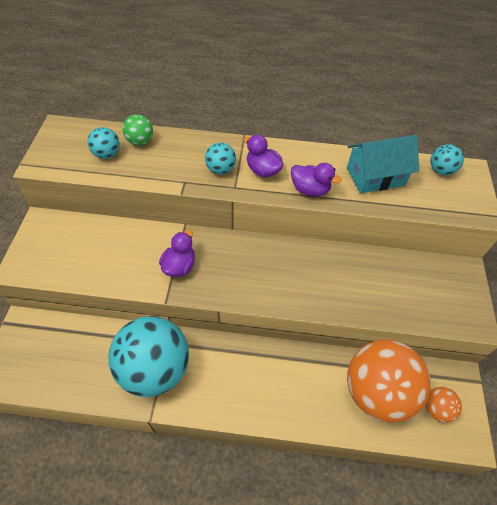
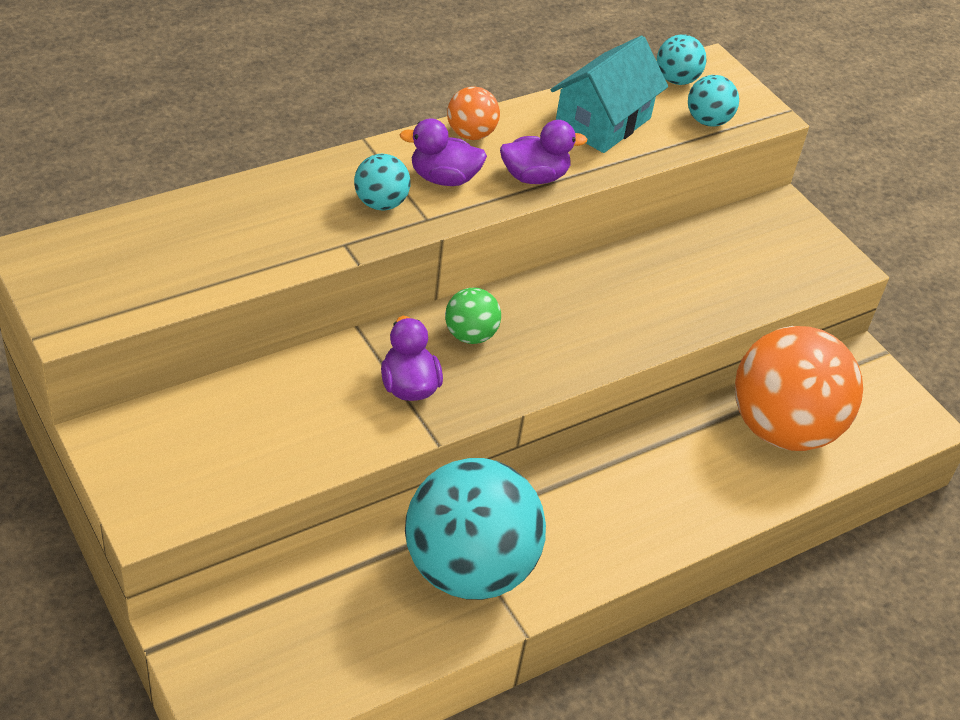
camera: 40 degrees left, 10 degrees down
(107, 154) = (173, 258): turquoise ball -> turquoise ball (707, 121)
(140, 141) = (207, 215): green ball -> green ball (470, 335)
(436, 408) = (864, 409): orange ball -> orange ball (471, 134)

